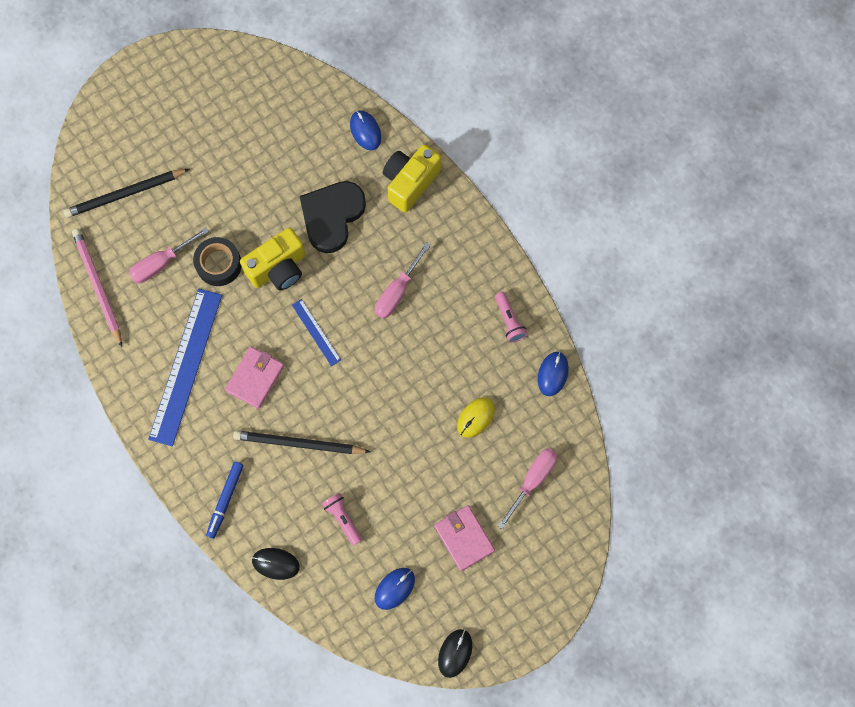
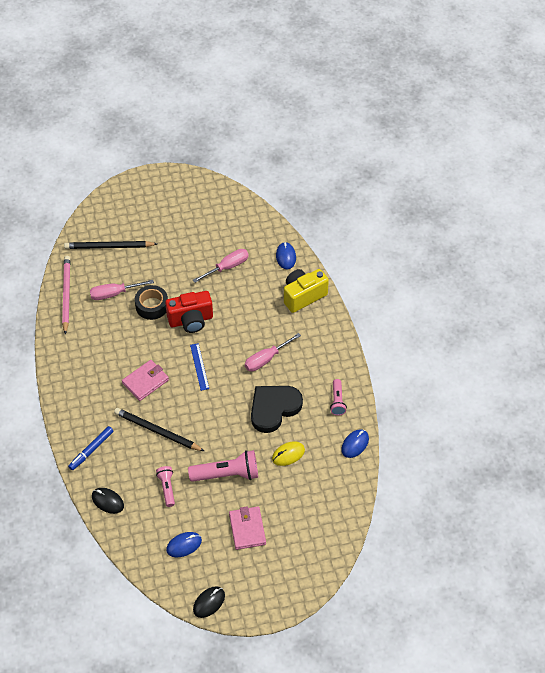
camera: 20 degrees right, 20 degrees down
(185, 366) = (102, 360): blue ruler -> none
(278, 268) = (191, 320): yellow camera -> red camera
(332, 216) = (241, 300): black heart -> black heart (274, 408)
(410, 472) = (227, 474): none -> pink flashlight
(532, 481) = (312, 508): pink screwdriver -> pink screwdriver (227, 267)

